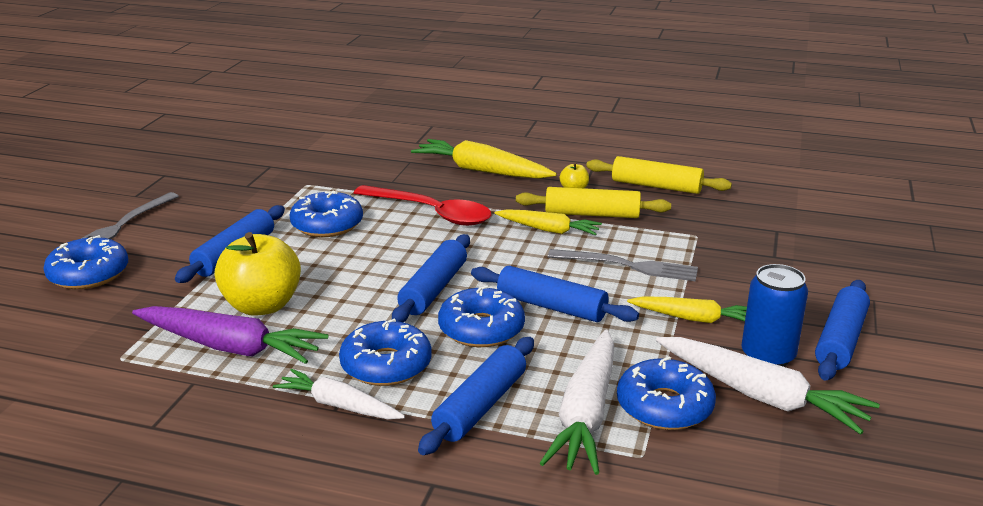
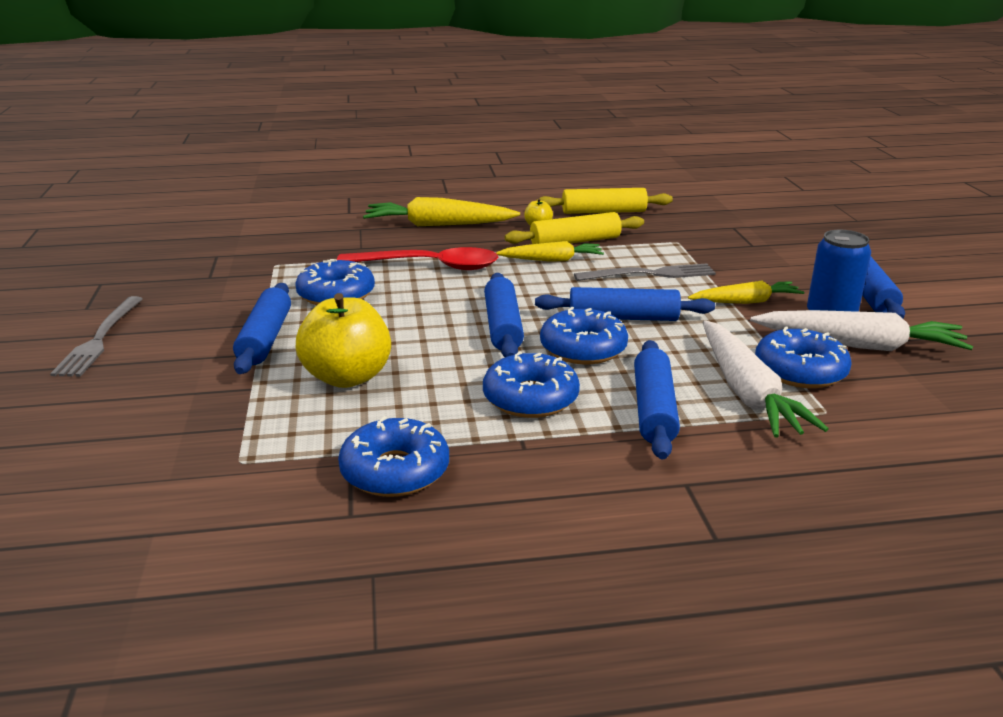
camera: 25 degrees left, 0 degrees up
(88, 274) = (110, 392): blue donut -> blue donut (395, 471)
(230, 347) = (355, 421): purple carrot -> none
(339, 405) = (525, 443): white carrot -> none

